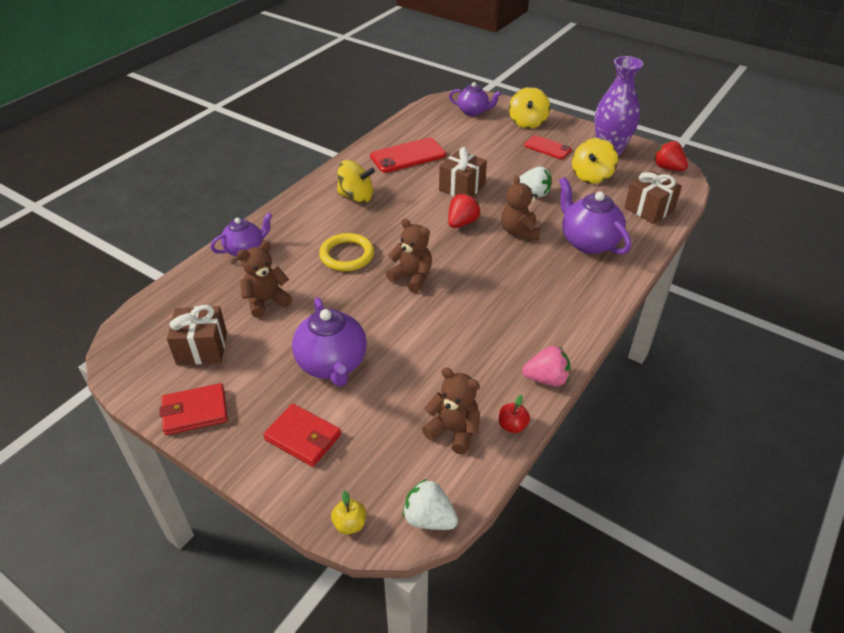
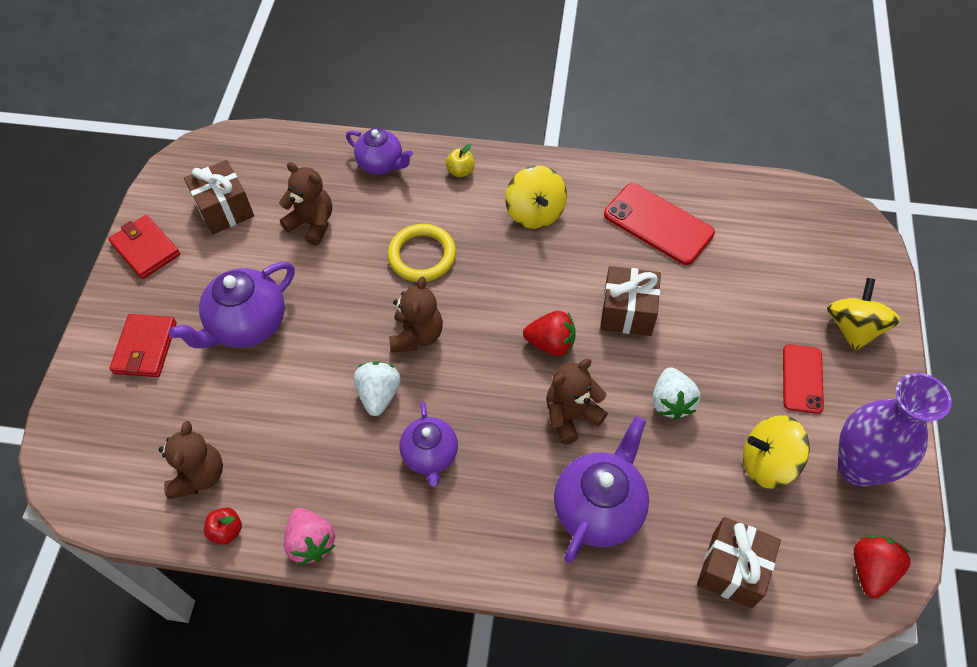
camera: 65 degrees right, 15 degrees up
(350, 524) = (59, 434): yellow apple -> yellow apple (461, 171)
(429, 518) = (84, 498): white strawberry -> white strawberry (379, 394)
(473, 112) = (827, 250): purple teapot -> purple teapot (430, 455)
(527, 122) = (853, 328): yellow spinning top -> yellow spinning top turned 120 degrees clockwise

